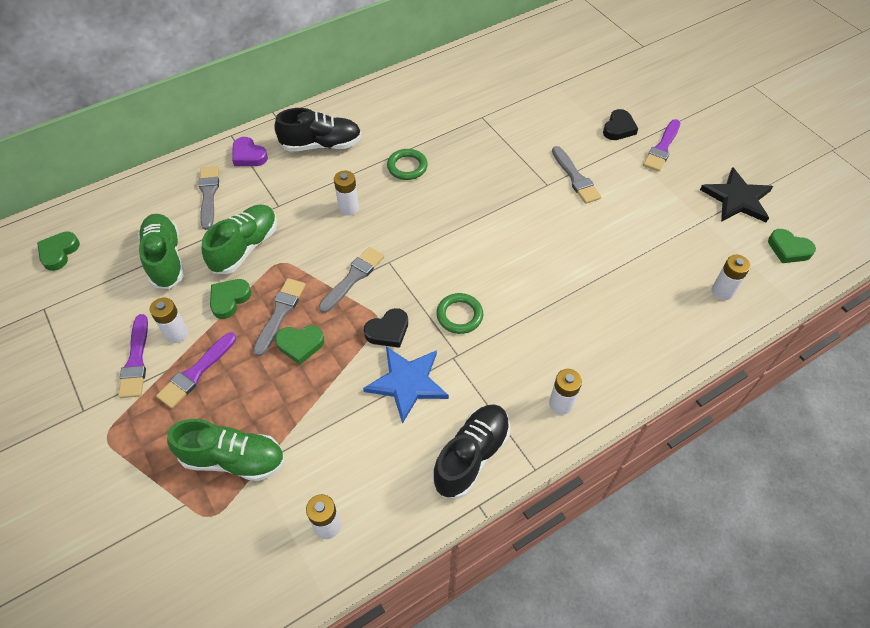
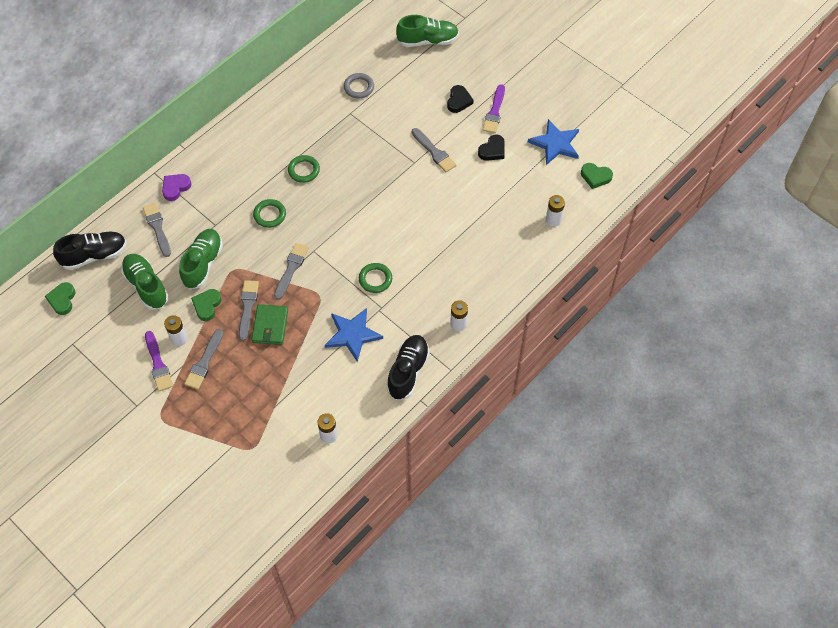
camera: 15 degrees left, 5 degrees up
(196, 373) = (204, 362): purple brush -> grey brush
(233, 459) = (253, 411): green shoe -> green shoe (427, 40)
(248, 155) = (175, 188): purple heart -> purple heart turned 105 degrees clockwise
(300, 344) = (270, 326): green heart -> green wallet
(321, 145) = (230, 166): black shoe -> black shoe (94, 255)
(348, 208) = (270, 215): white battery -> green ring
(388, 331) = (328, 302): black heart -> black heart (492, 150)
(500, 92) = (359, 87): none -> grey ring
(737, 199) = (555, 144): black star -> blue star

